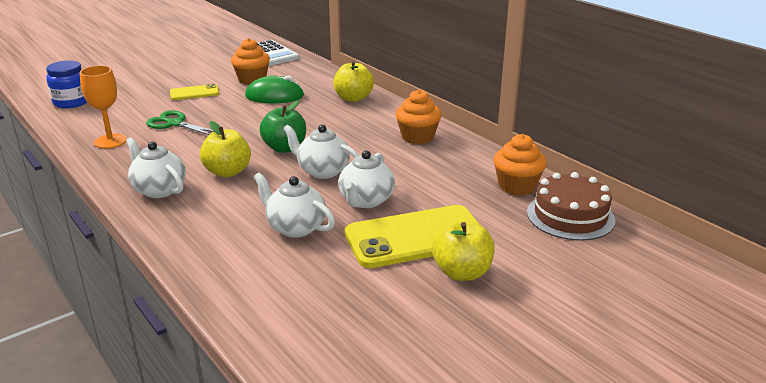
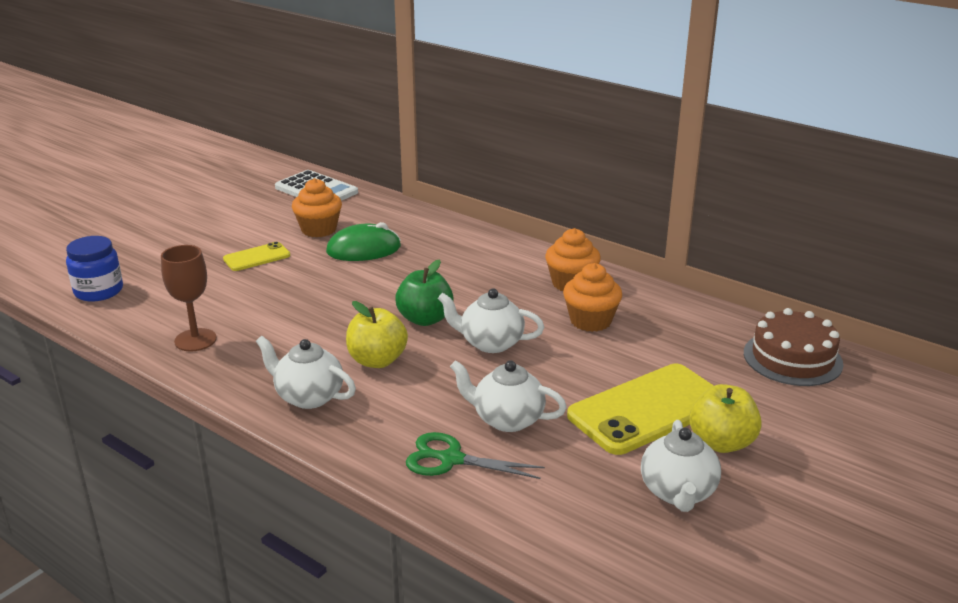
camera: 15 degrees left, 0 degrees up
(110, 141) = (195, 340): orange goblet -> brown goblet
(174, 123) = (262, 304): green scissors -> green scissors (451, 459)
(353, 98) = (463, 241): yellow apple -> none
(366, 201) = (565, 373): white teapot -> white teapot (678, 492)
(517, 186) = (717, 330): orange cupcake -> orange cupcake (590, 321)

